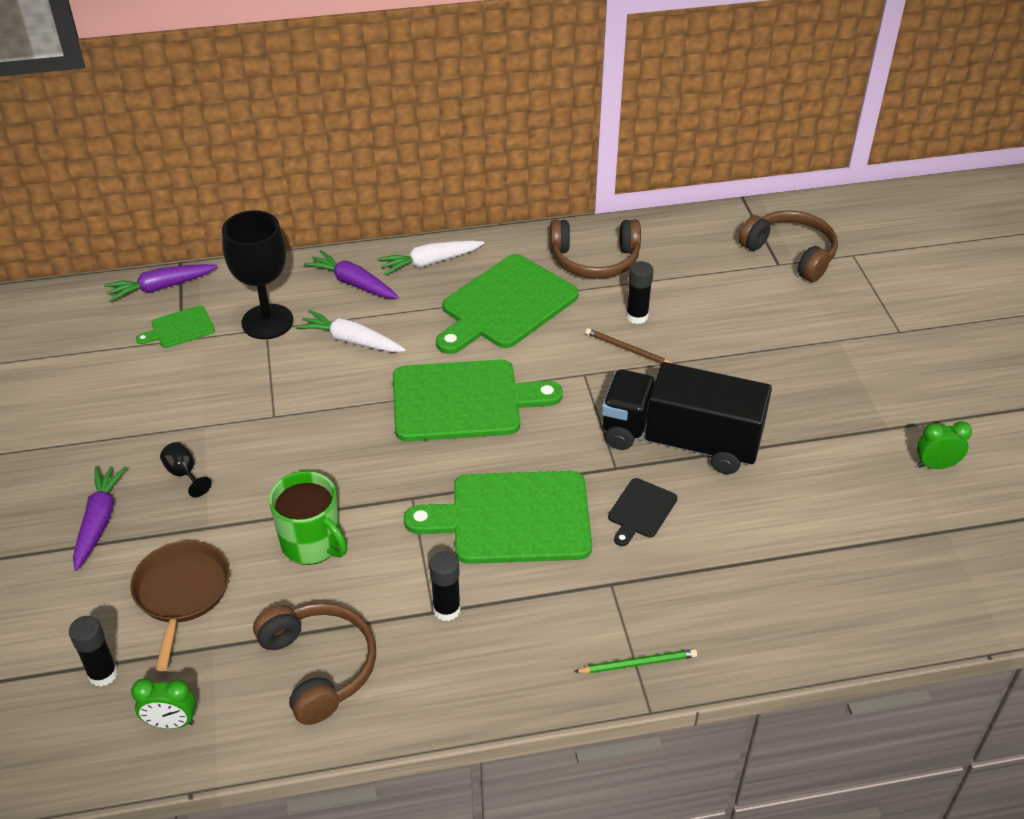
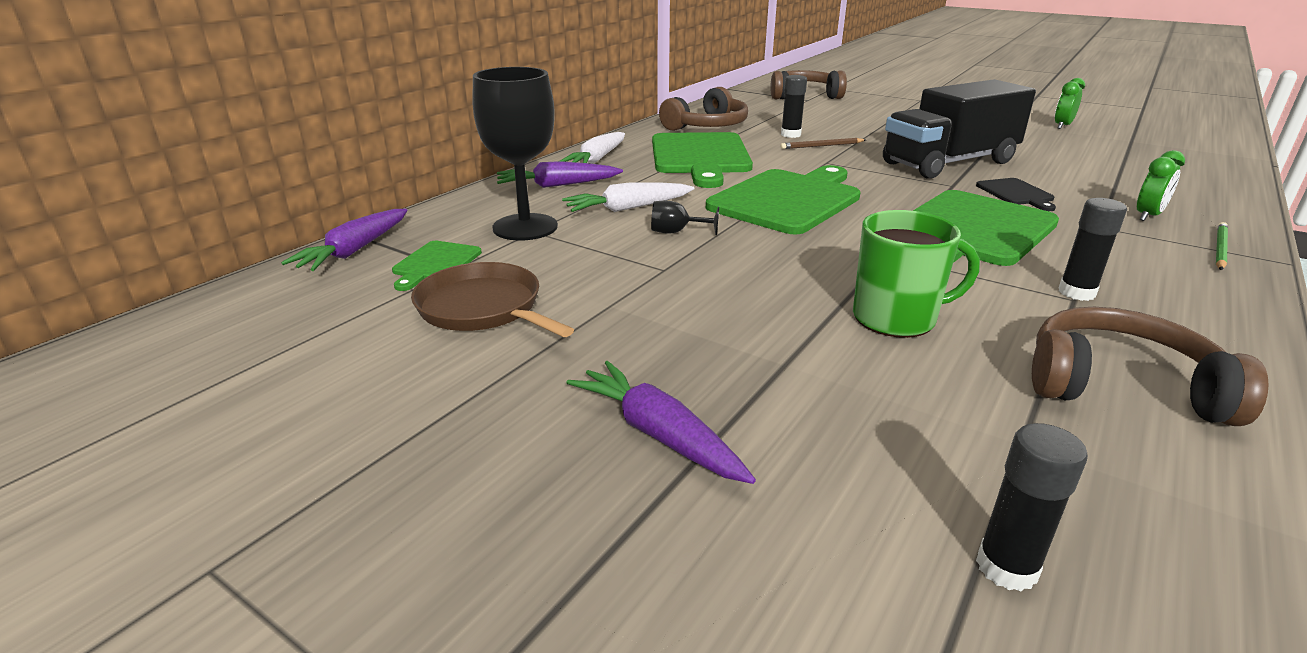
camera: 45 degrees left, 15 degrees down
(171, 723) = (1174, 542): green clock -> green clock (1148, 216)
(181, 593) = (888, 426): brown pan -> brown pan (483, 308)
(184, 474) = (668, 344): black goblet -> black goblet (676, 232)

